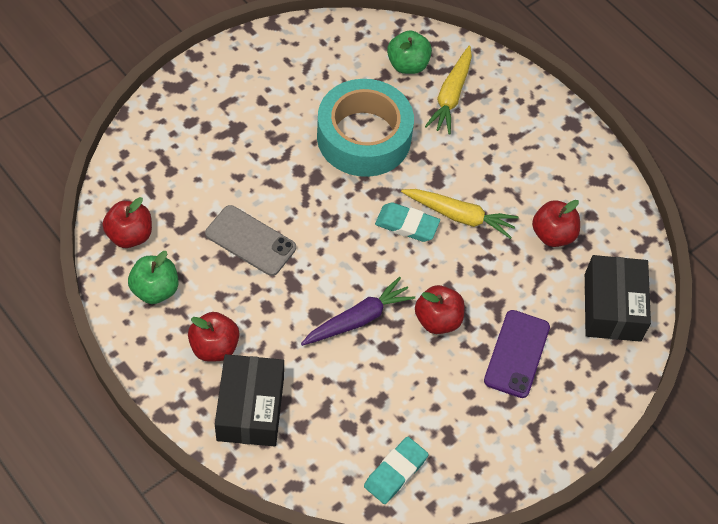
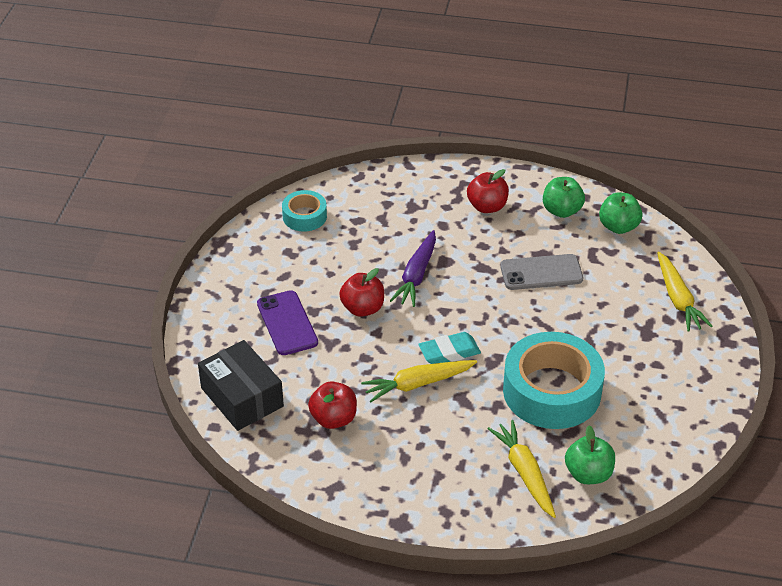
camera: 145 degrees right, 15 degrees down
(130, 235) = (618, 227): red apple -> green apple
(175, 136) = (678, 299): none -> yellow carrot
(250, 408) = (427, 193): black box -> none
(395, 472) = (304, 216): turquoise eraser -> turquoise tape

